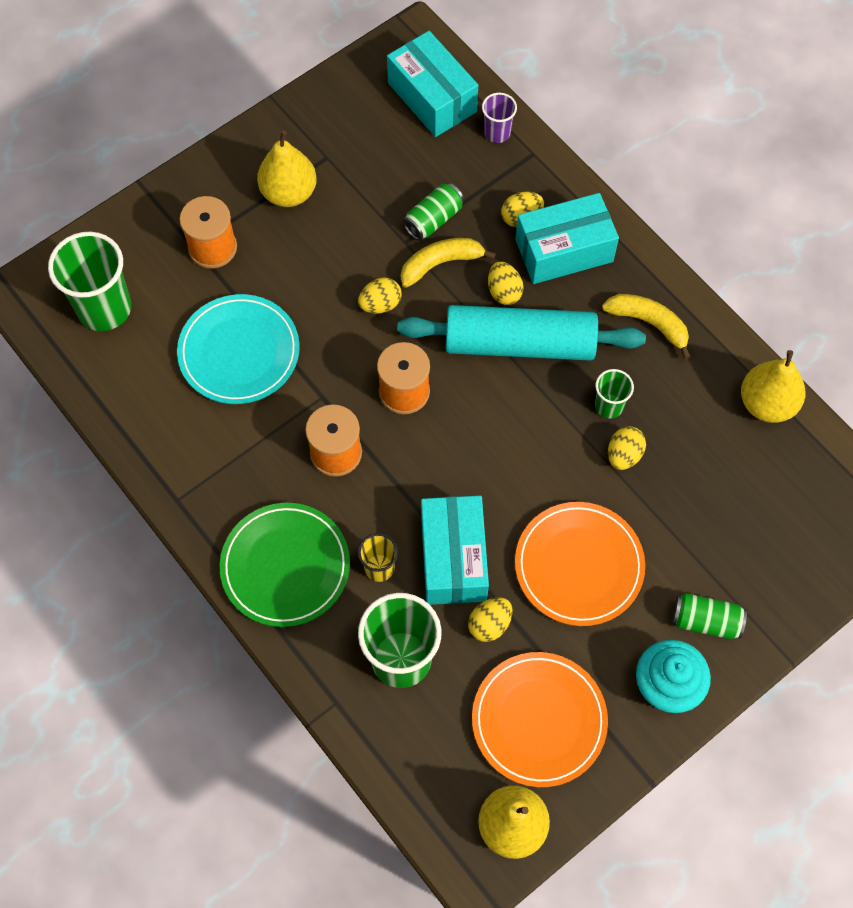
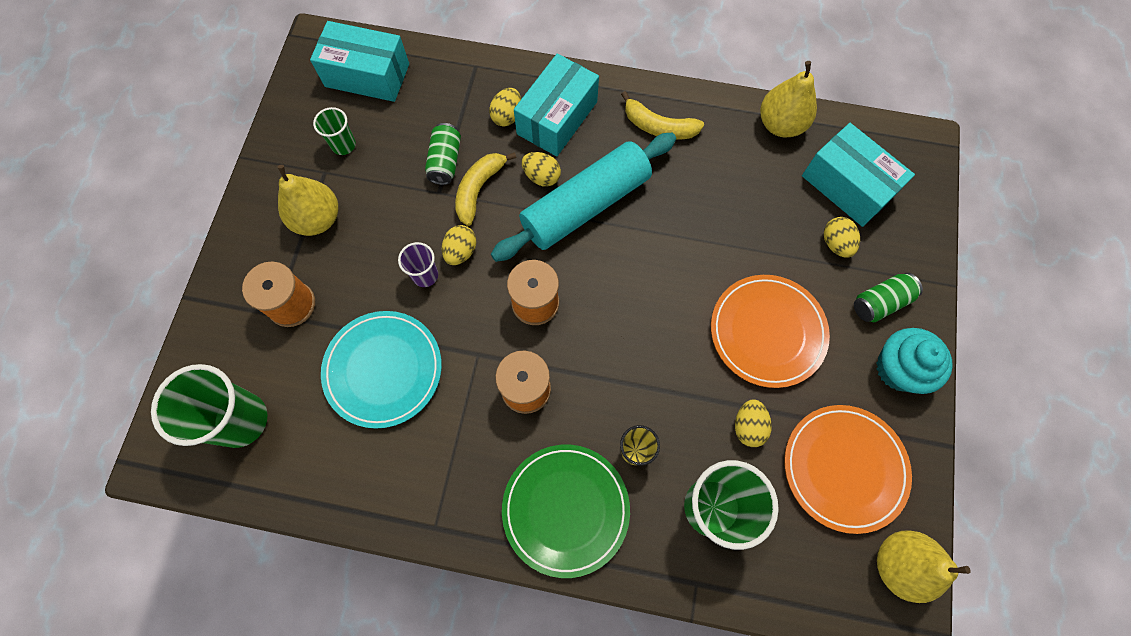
camera: 40 degrees left, 5 degrees up
(453, 558) = (680, 398): turquoise box -> turquoise box (847, 186)
(497, 133) = (437, 68): purple cup -> purple cup (425, 275)
(609, 406) = (684, 203): green cup -> green cup (343, 145)
(624, 455) = (725, 230): yellow egg -> yellow egg (835, 243)
(649, 323) = (658, 126): yellow banana -> yellow banana turned 150 degrees counterclockwise

